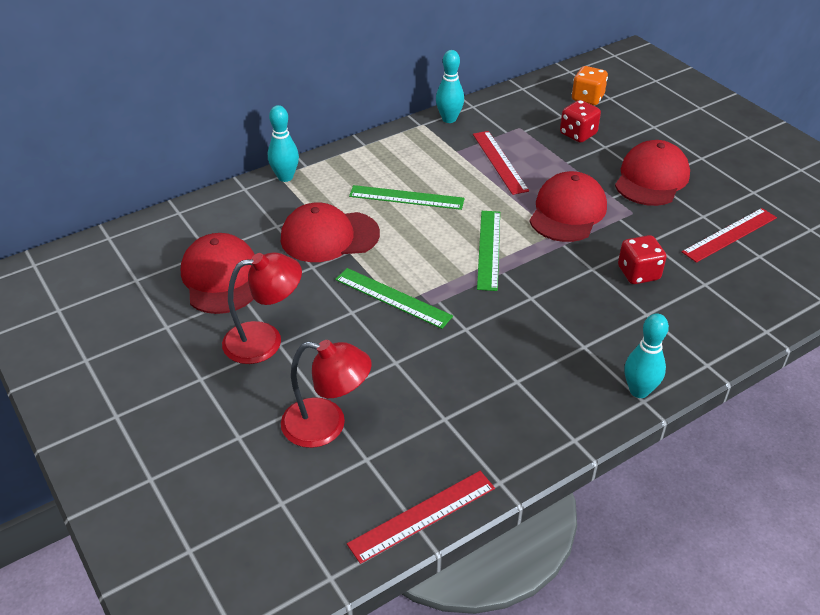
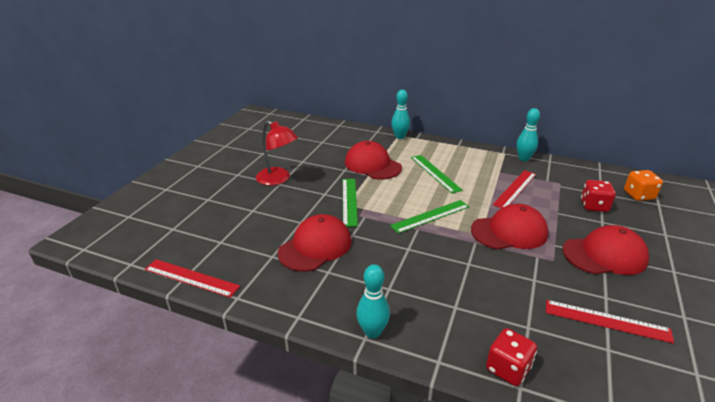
camera: 55 degrees right, 10 degrees down
(220, 278) = (308, 151): red cap -> red cap (315, 246)
(327, 425) = (234, 220): red lamp -> none
(638, 273) = (492, 287): red dice -> red dice (507, 368)

